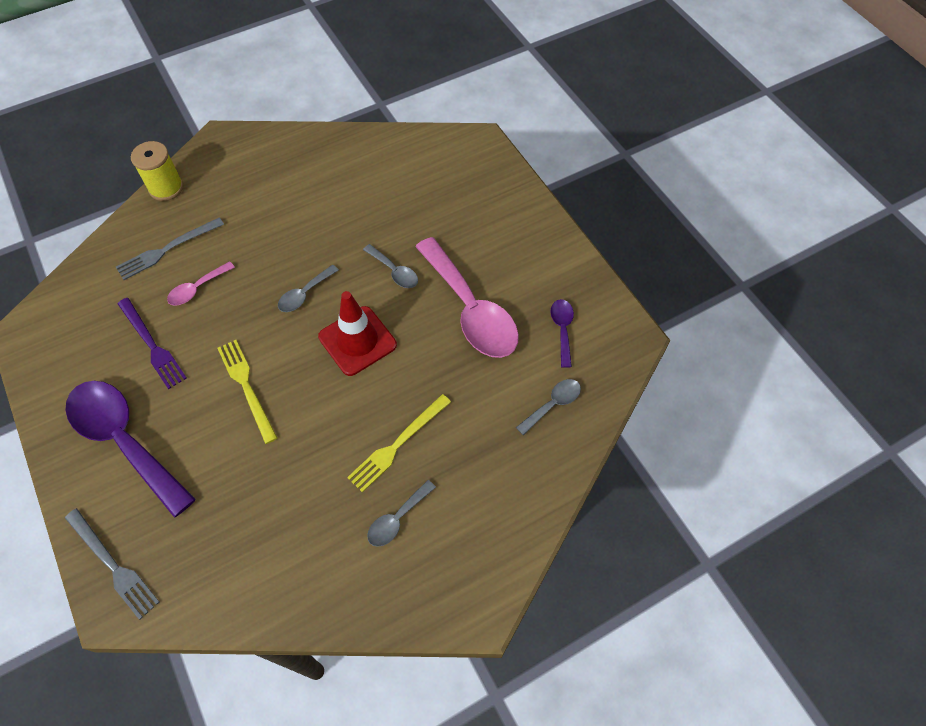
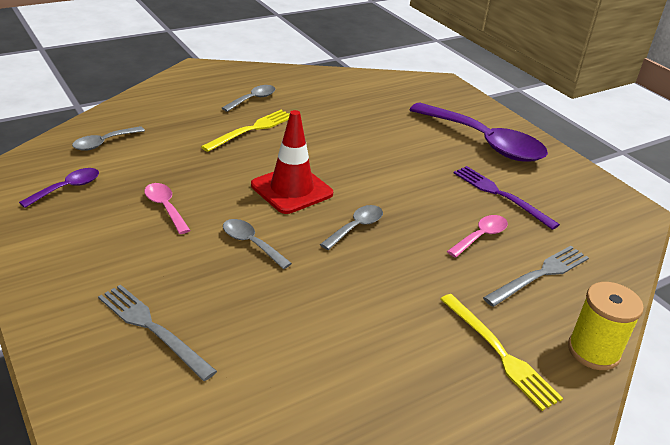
camera: 175 degrees right, 25 degrees down
(113, 565) = (453, 94): grey fork -> grey fork (152, 328)
(246, 387) = (394, 165): yellow fork -> yellow fork (499, 352)
(470, 309) = (165, 207): pink spoon -> pink spoon, size x0.46
(562, 330) = (67, 188): purple spoon -> purple spoon turned 135 degrees counterclockwise

